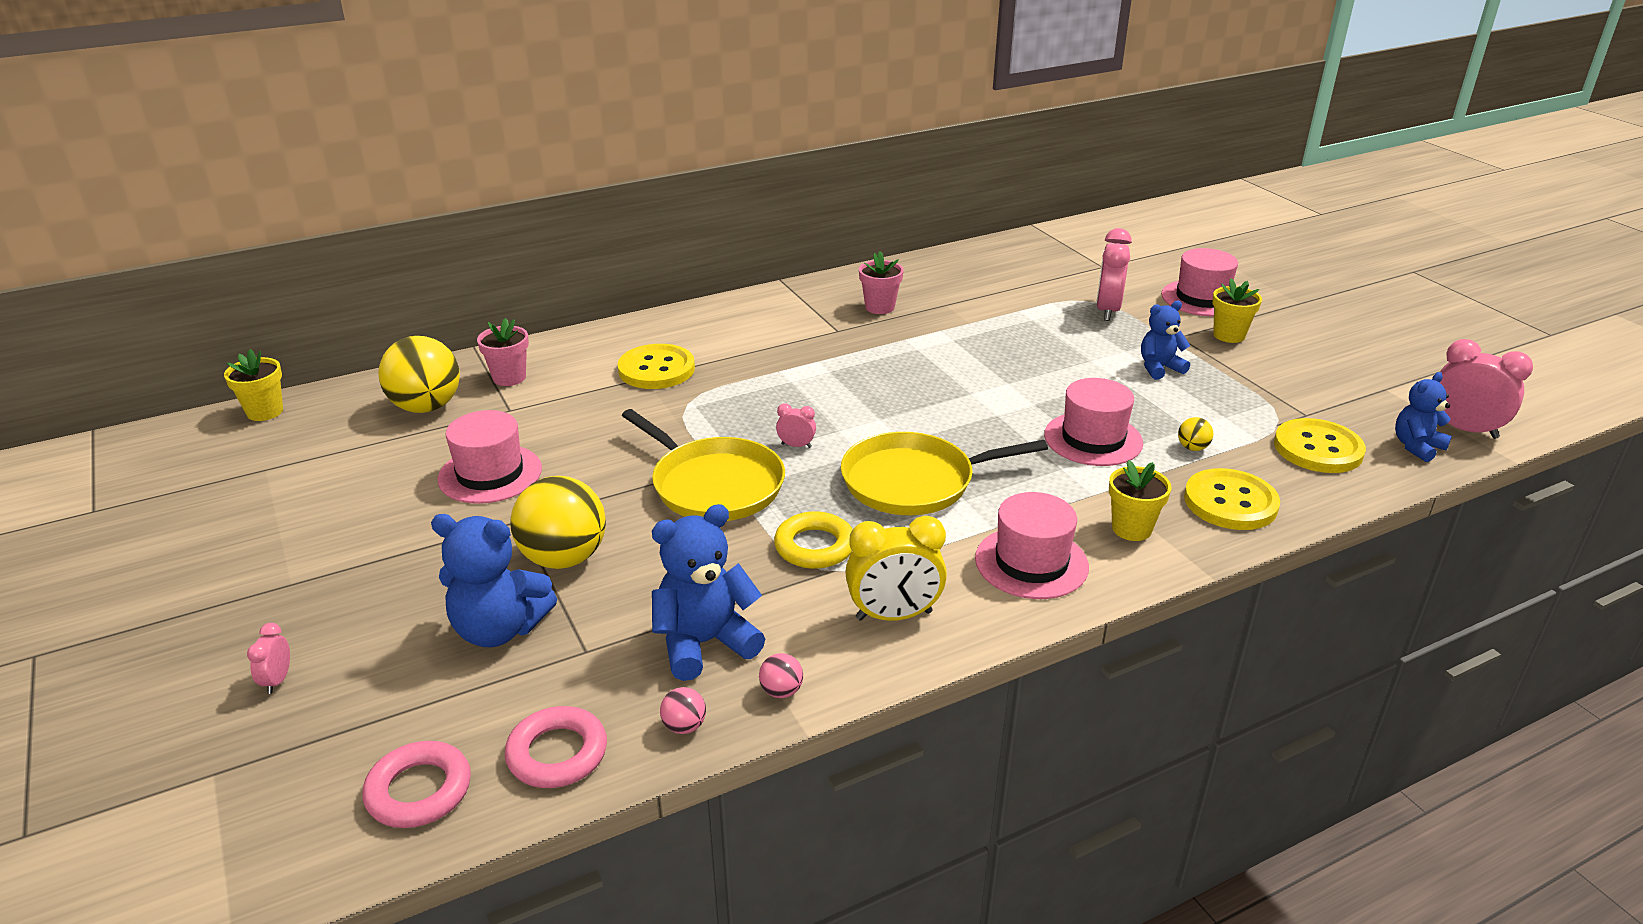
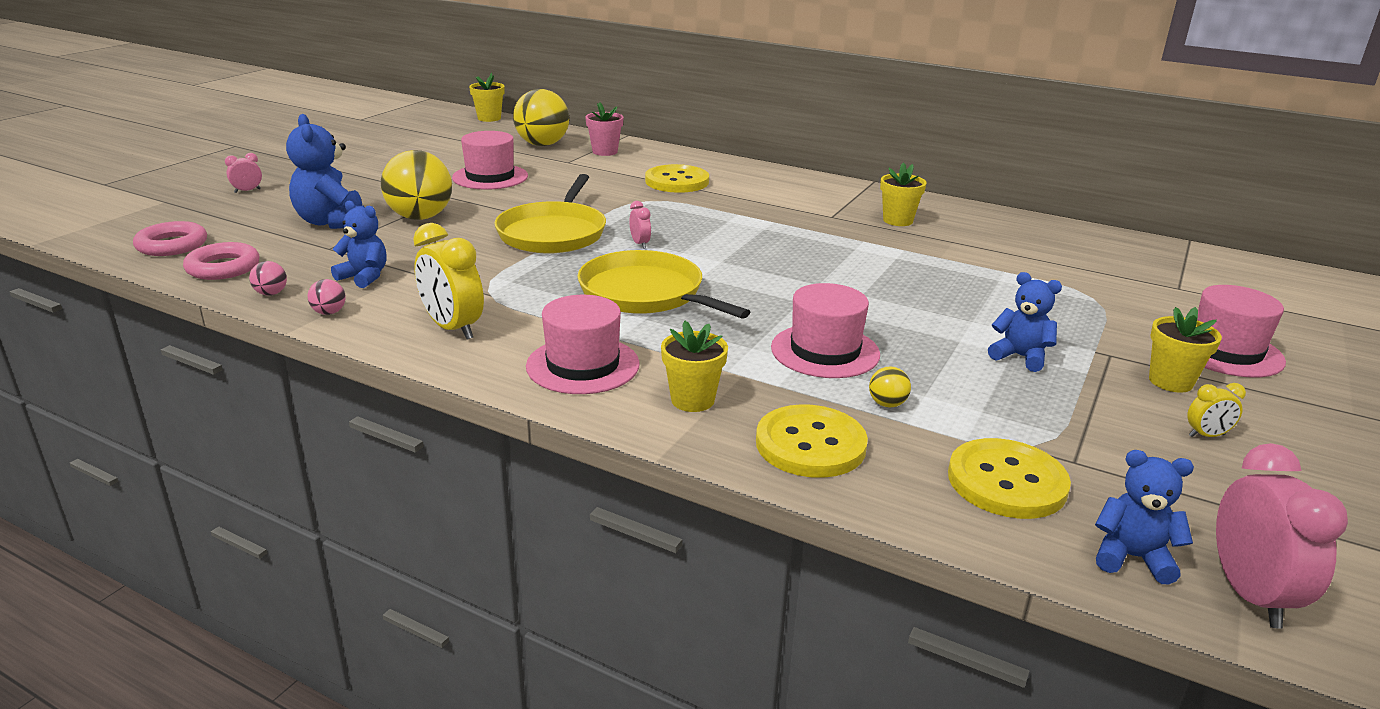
camera: 55 degrees right, 5 degrees down
(704, 643) = (364, 277): blue teddy bear -> blue teddy bear, size x0.64
(814, 546) = (513, 281): yellow ring -> none
(879, 307) = (897, 220): pink flower pot -> yellow flower pot
(1107, 310) = (1089, 308): pink clock -> none
(1300, 358) = (1206, 435): none -> yellow clock

